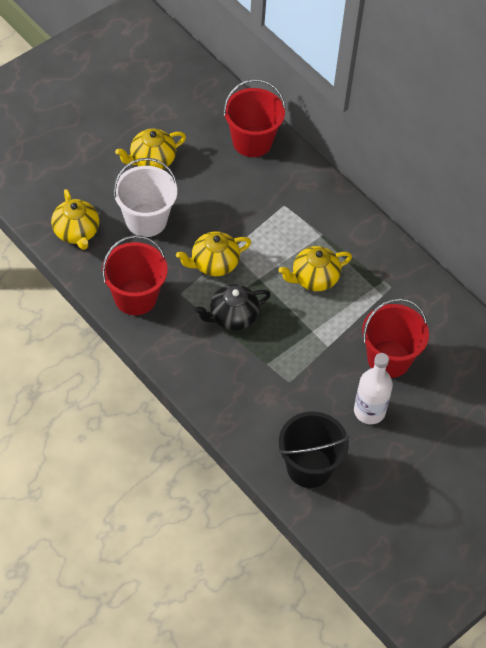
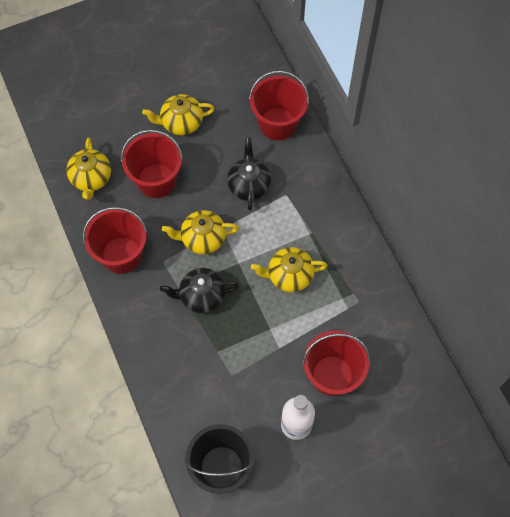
camera: 20 degrees right, 10 degrees up
(146, 220) = (156, 181): white bucket -> red bucket
(243, 204) = (249, 185): none -> black teapot

